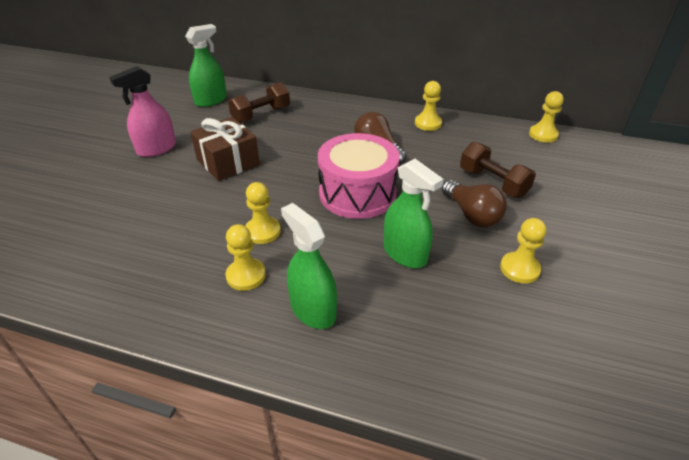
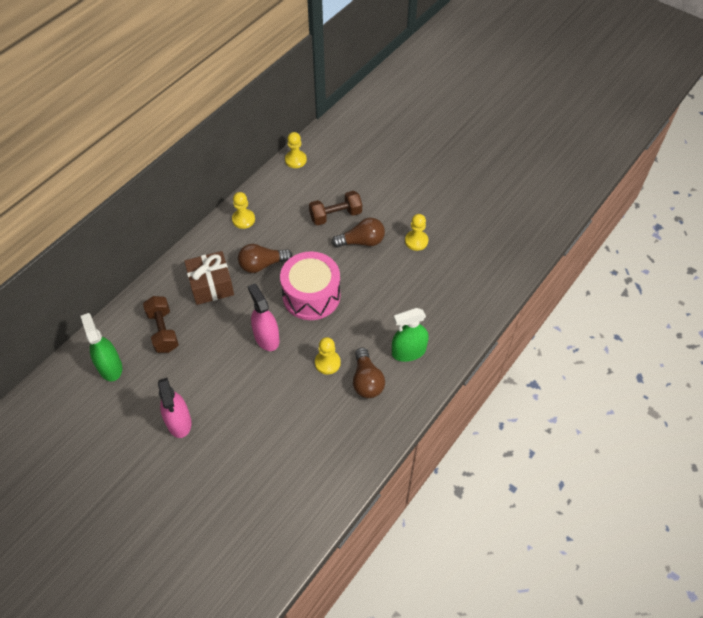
camera: 70 degrees left, 15 degrees up
(228, 162) = (228, 370): brown gift -> brown gift (211, 285)
(246, 275) = (366, 381): yellow pawn -> brown light bulb
(280, 176) = (266, 338): none -> pink spray bottle
(405, 253) = (381, 290): green spray bottle -> none

